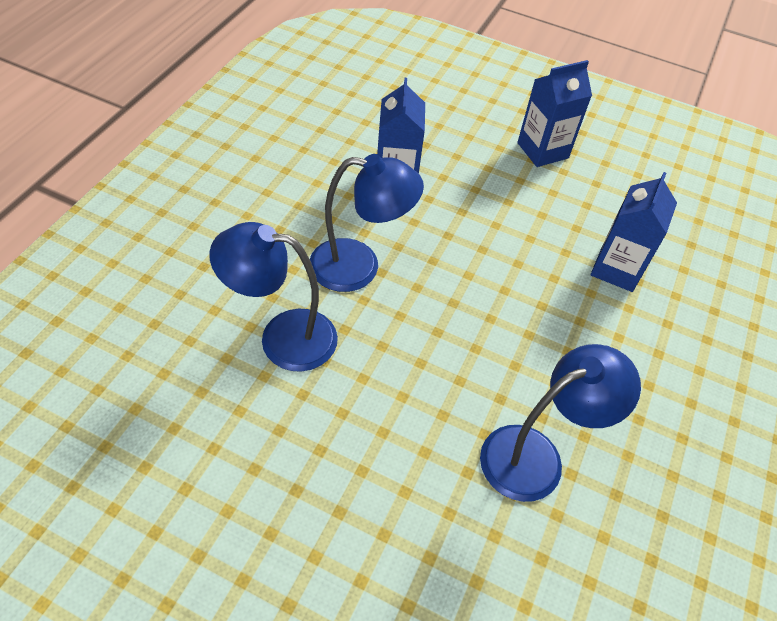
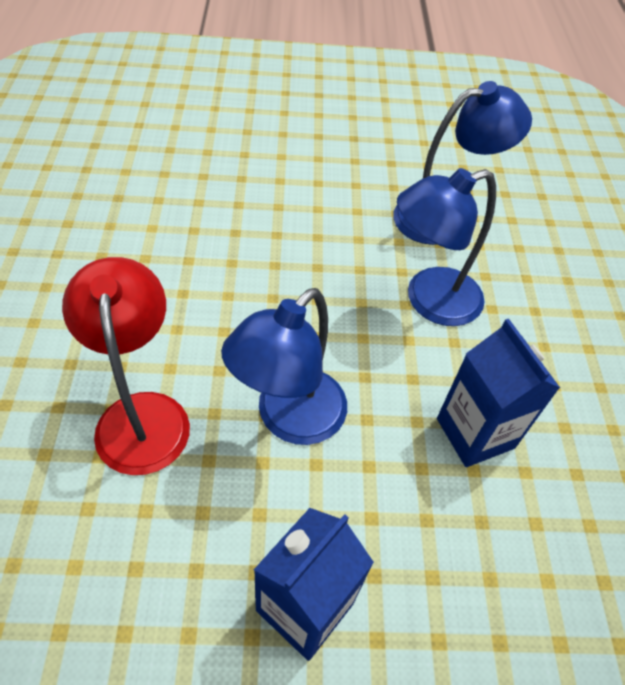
camera: 155 degrees right, 0 degrees up
(536, 455) = (190, 202): blue lamp -> blue lamp (289, 419)
(616, 269) = (142, 414): blue carton -> red lamp

